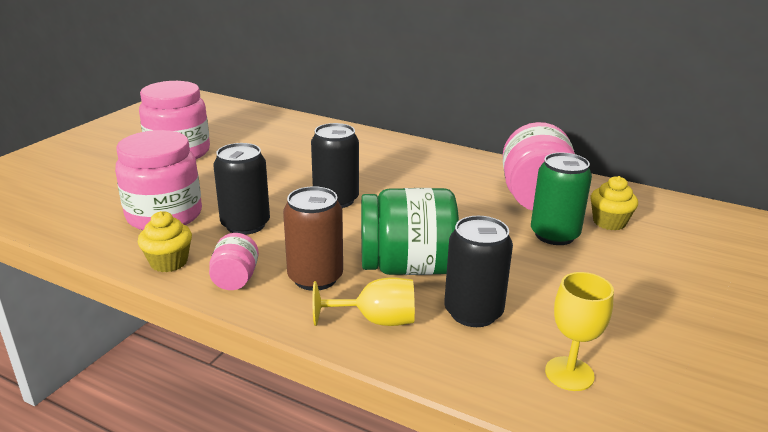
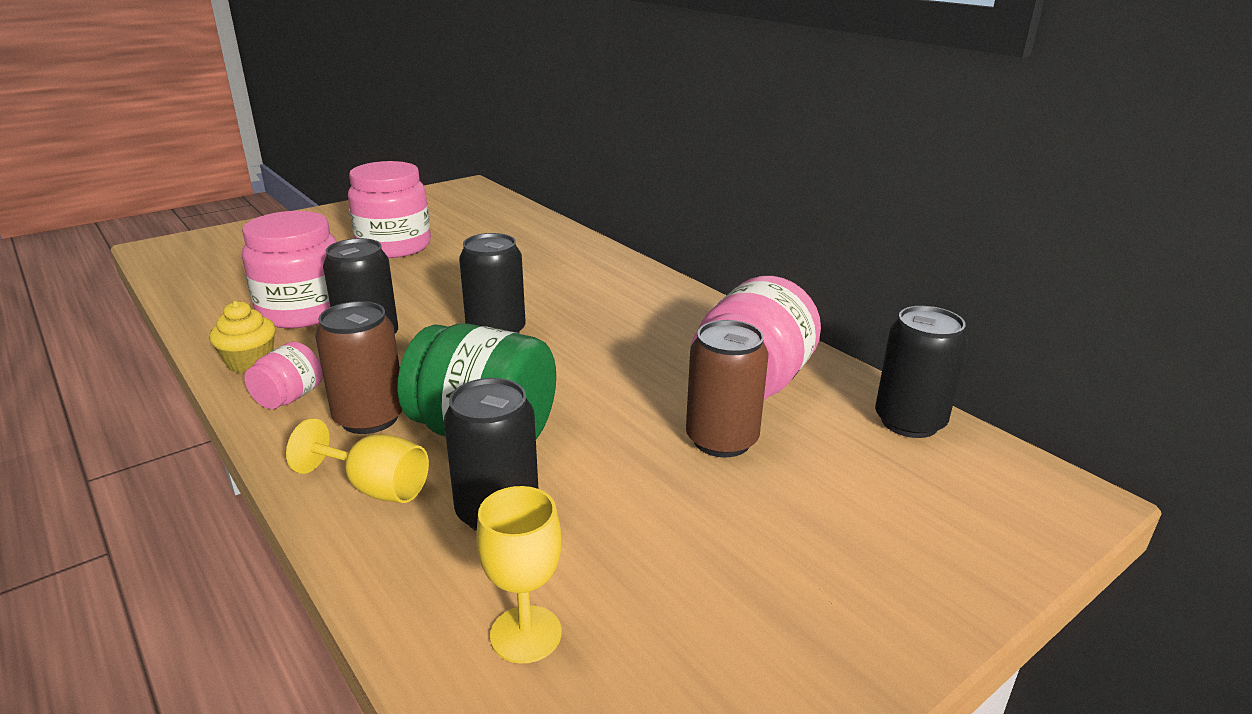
camera: 25 degrees right, 0 degrees up
(554, 235) = (721, 440): green can -> brown can
(609, 222) = (823, 442): yellow cupcake -> none
(640, 200) = (909, 422): none -> black can

